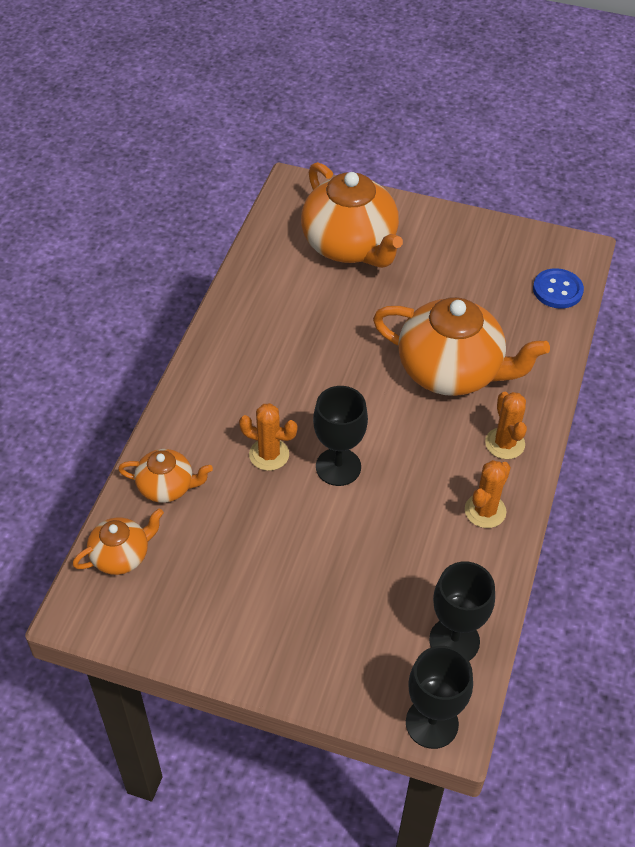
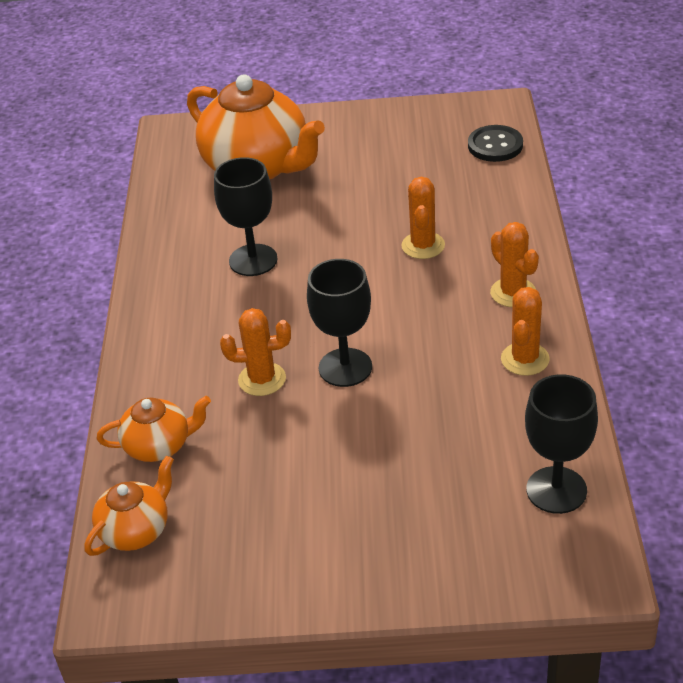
camera: 15 degrees left, 10 degrees down
(432, 723) = (574, 578): black goblet -> black goblet (253, 260)
(451, 371) = (423, 246): orange teapot -> orange cactus
(557, 290) = (495, 145): blue button -> black button

